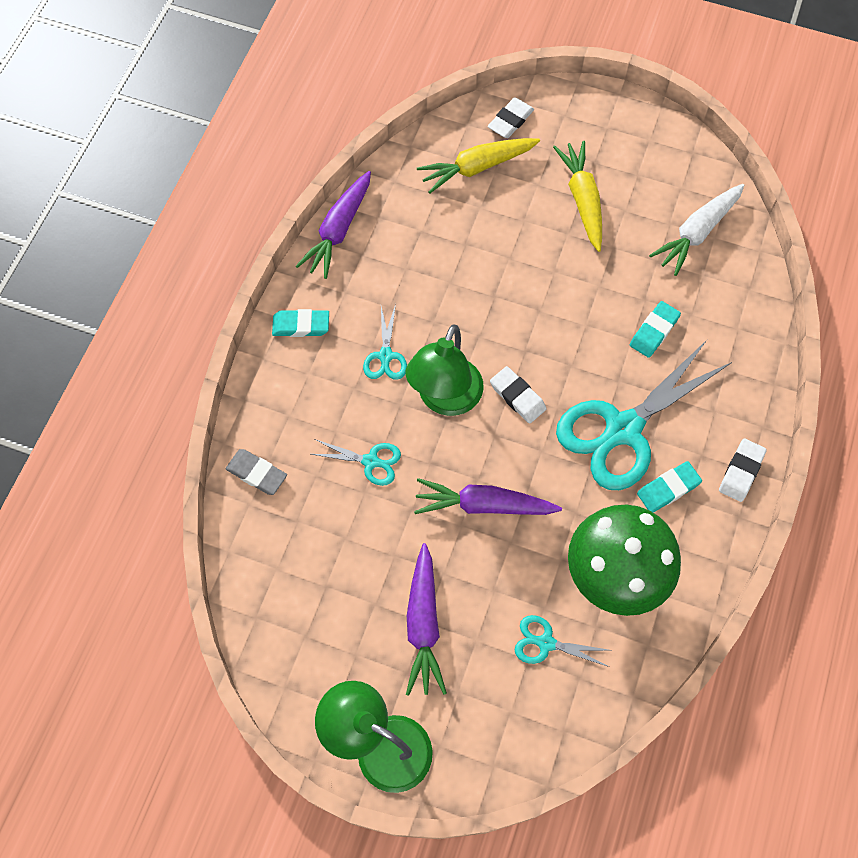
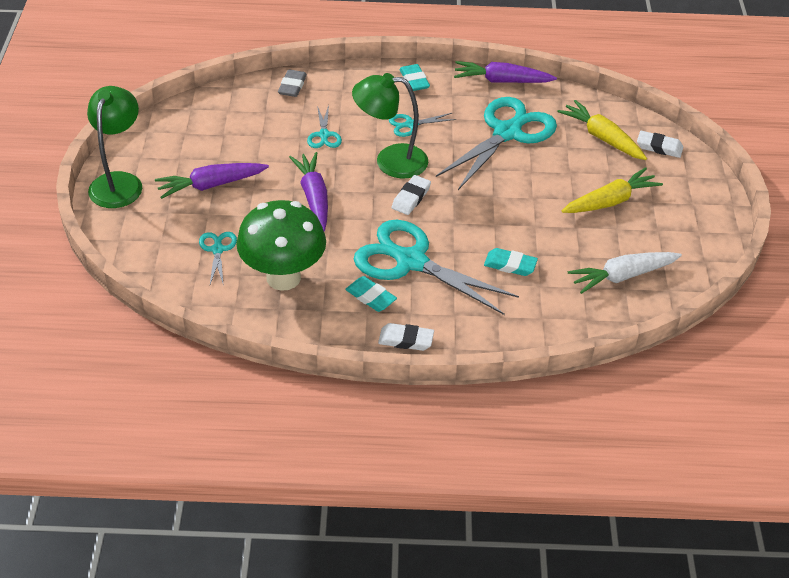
camera: 70 degrees right, 20 degrees down
(436, 258) = (507, 133): none -> turquoise scissors
(697, 233) = (622, 276): white carrot -> white carrot turned 45 degrees counterclockwise

